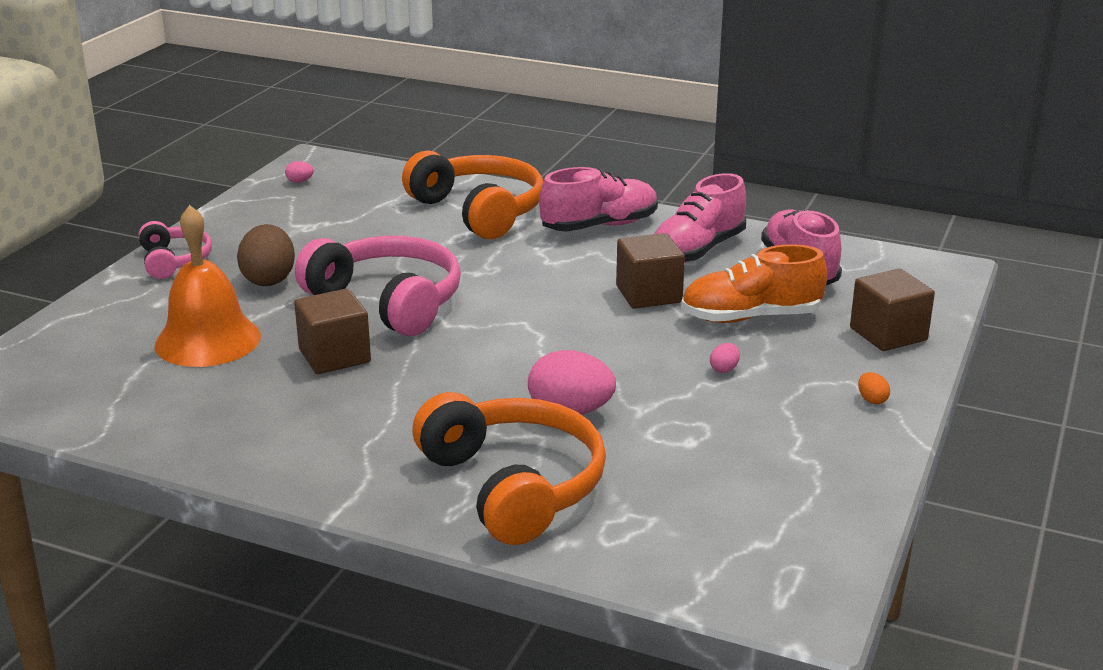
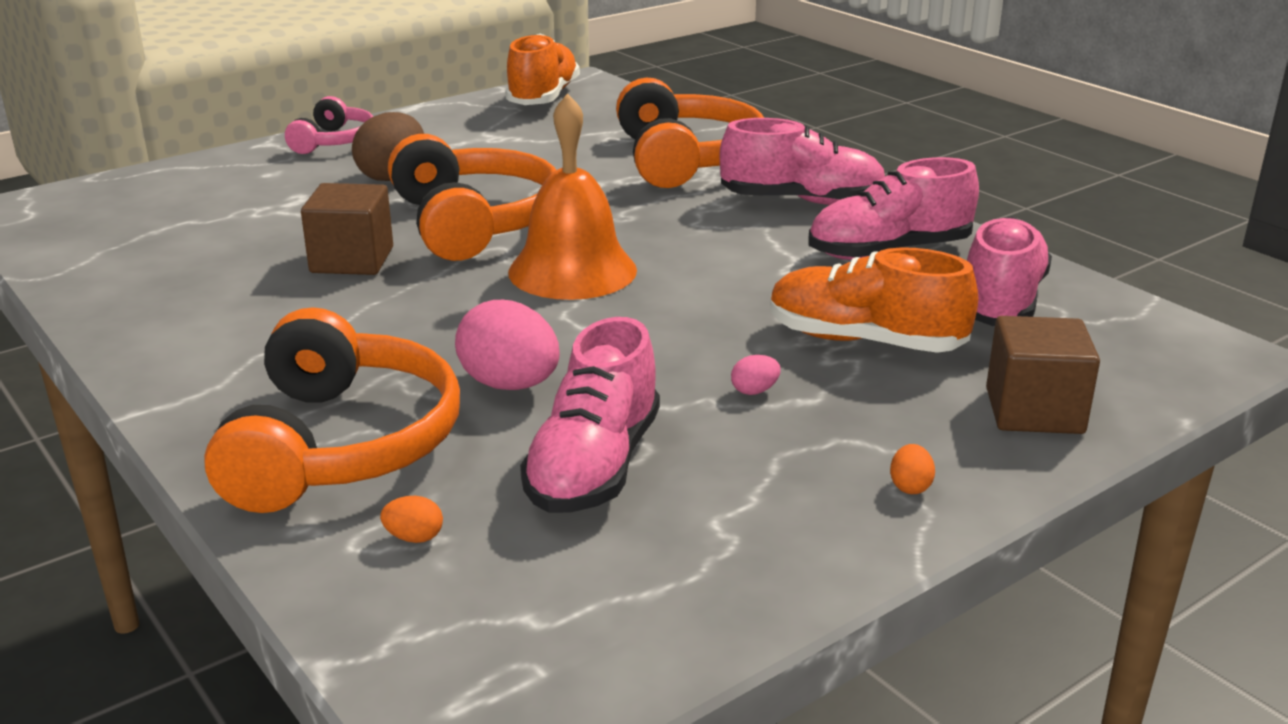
camera: 30 degrees right, 0 degrees up
(208, 340) = (262, 216): orange bell -> orange bell (572, 270)
(300, 181) = (543, 98): pink egg -> orange shoe
(387, 302) = (474, 223): pink headphones -> orange headphones
(637, 524) = (414, 538): none -> orange egg
(648, 294) = (768, 284): brown cube -> none
(688, 446) = (594, 466): none -> pink shoe

